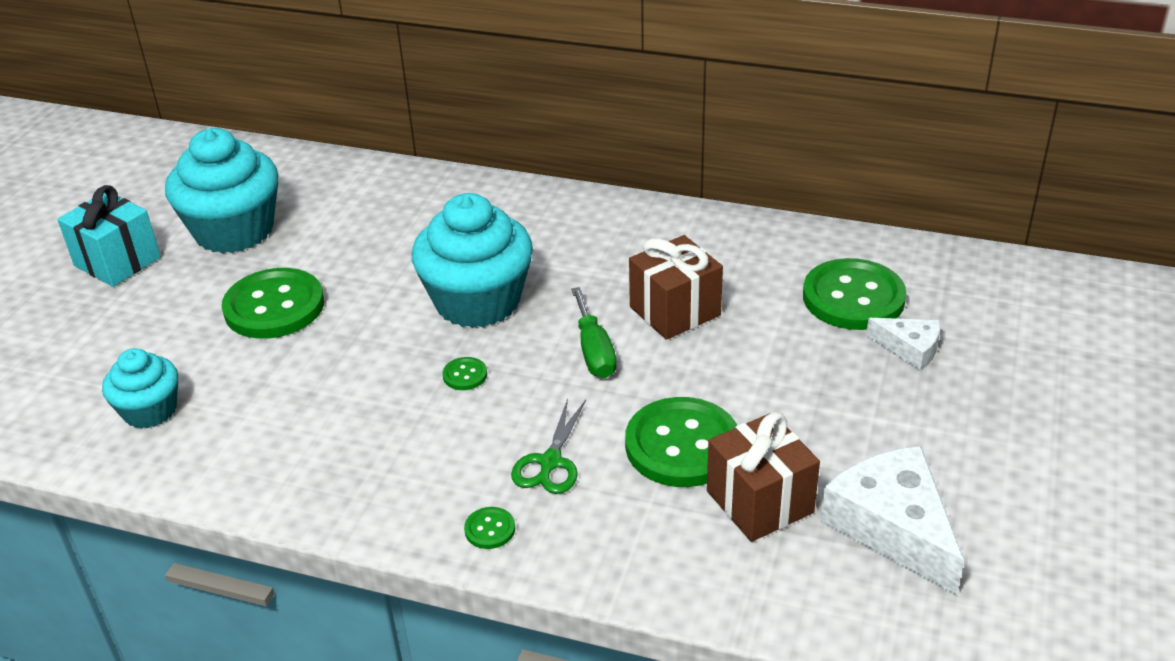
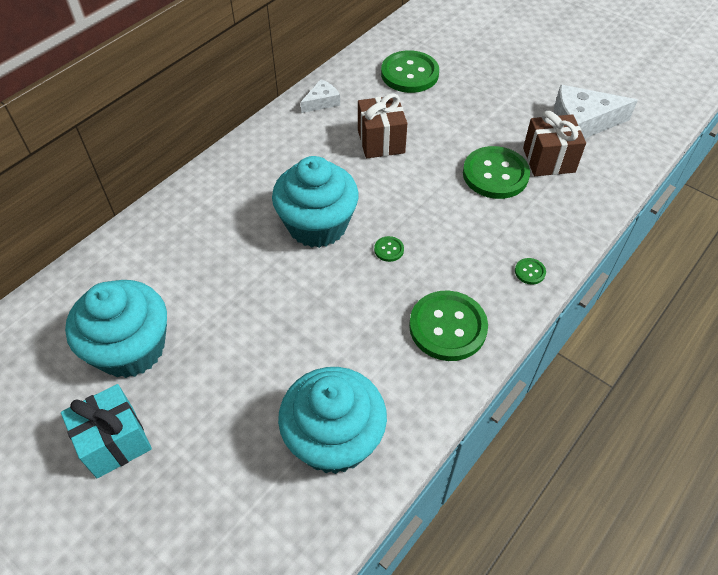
camera: 70 degrees left, 15 degrees up
(150, 410) = (334, 439): turquoise cupcake -> turquoise cupcake, size x1.77
(274, 307) = (252, 339): green button -> green button (447, 327)
(550, 462) = (486, 231): green scissors -> none
(594, 351) = (398, 185): green screwdriver -> none
(909, 349) = (461, 71): white cheese -> white cheese (322, 102)

